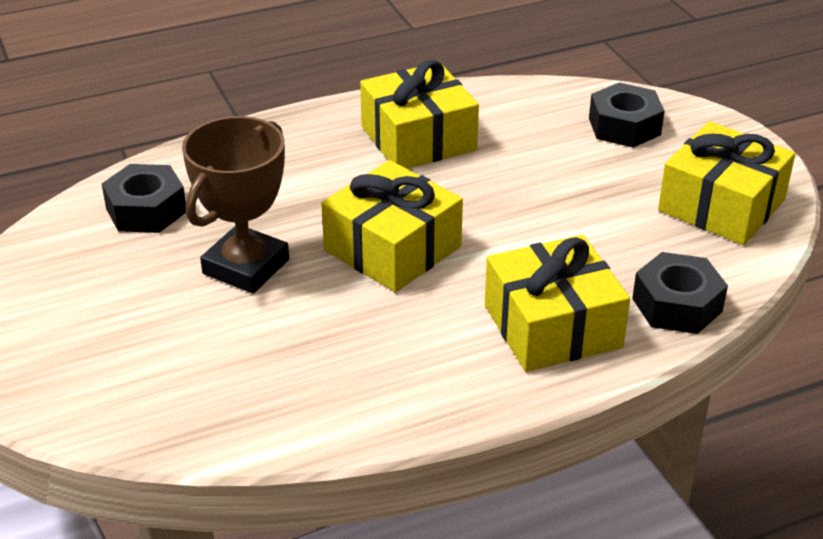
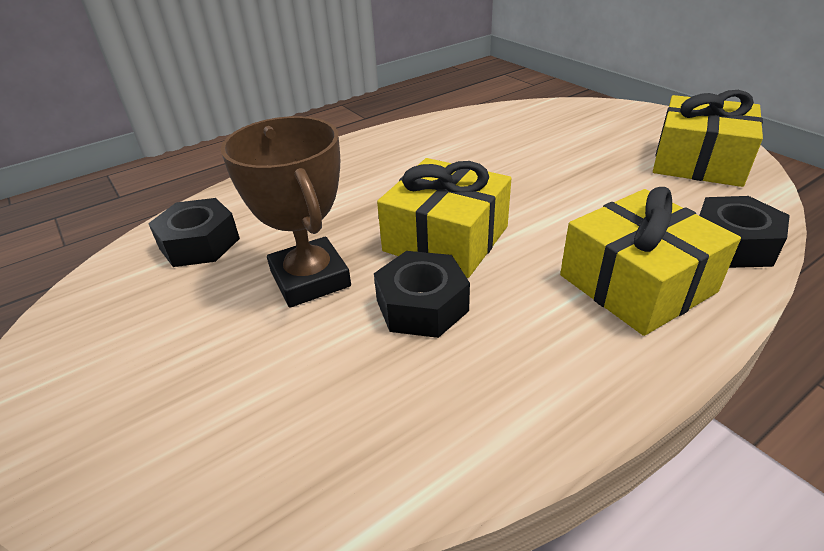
camera: 10 degrees left, 0 degrees up
(246, 267) = (310, 279): brown trophy -> brown trophy turned 45 degrees counterclockwise
(418, 138) = (426, 152): yellow gift -> none
(624, 126) = (581, 122): black nut -> black nut (422, 305)

